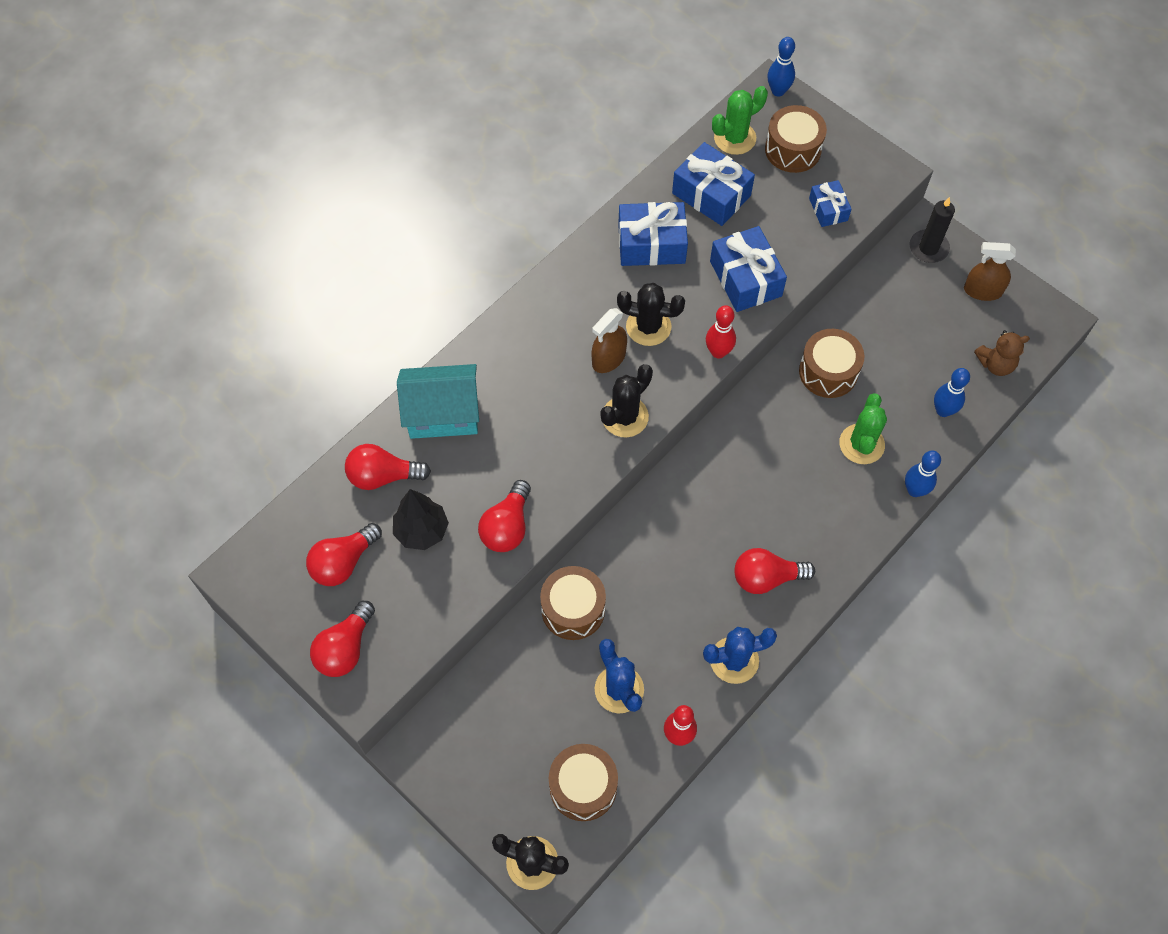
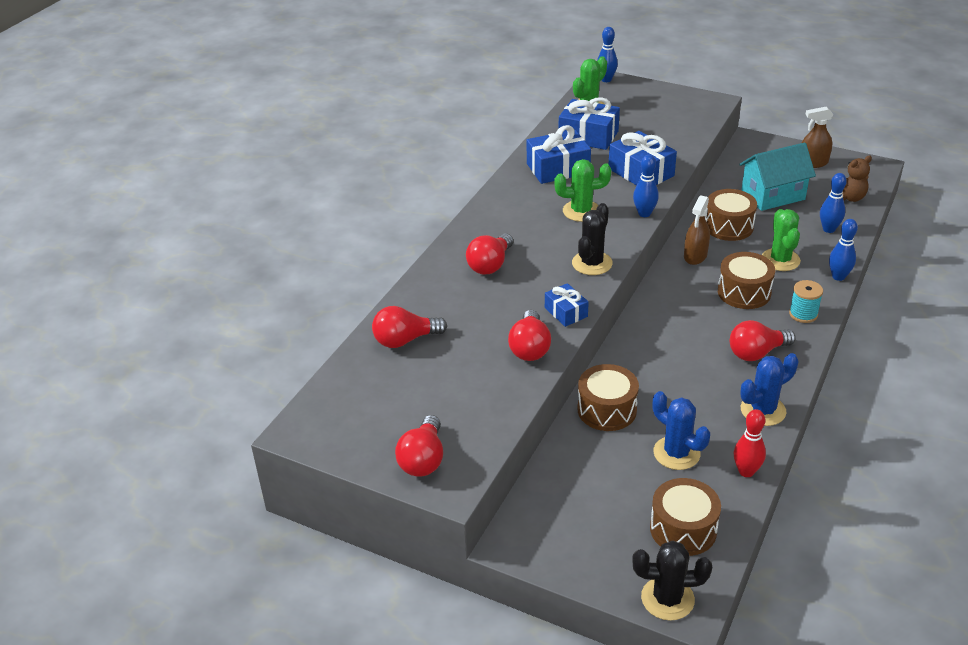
camera: 15 degrees left, 25 degrees down
(343, 562) = (395, 402): red light bulb -> red light bulb (490, 265)
(422, 531) = (456, 367): black tree -> none
(443, 414) = (439, 292): turquoise house -> turquoise house (773, 195)
(608, 358) = (560, 234): brown spray bottle -> brown spray bottle (695, 256)
(648, 327) = (581, 211): black cactus -> green cactus
(718, 352) = (644, 214): red bowling pin -> blue bowling pin
(793, 149) = (635, 104): brown drum -> brown drum (744, 292)
(828, 209) = (679, 127): blue gift -> blue gift (566, 312)
(845, 536) = (803, 314): none -> turquoise spool
(928, 248) = (759, 149): black candle -> none

